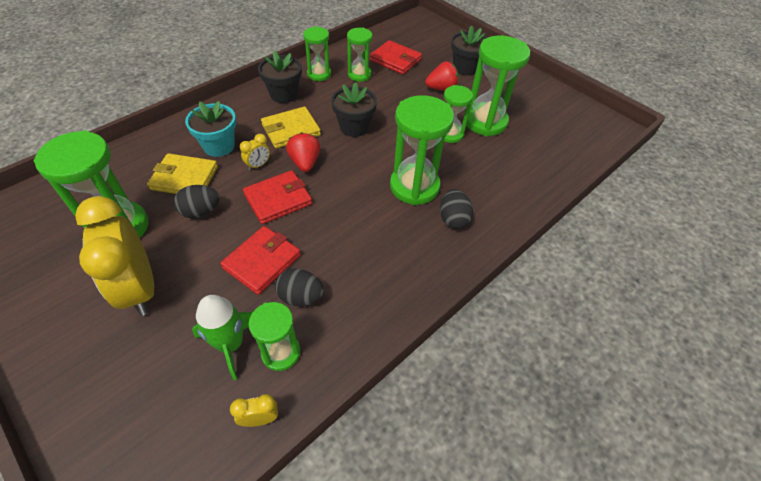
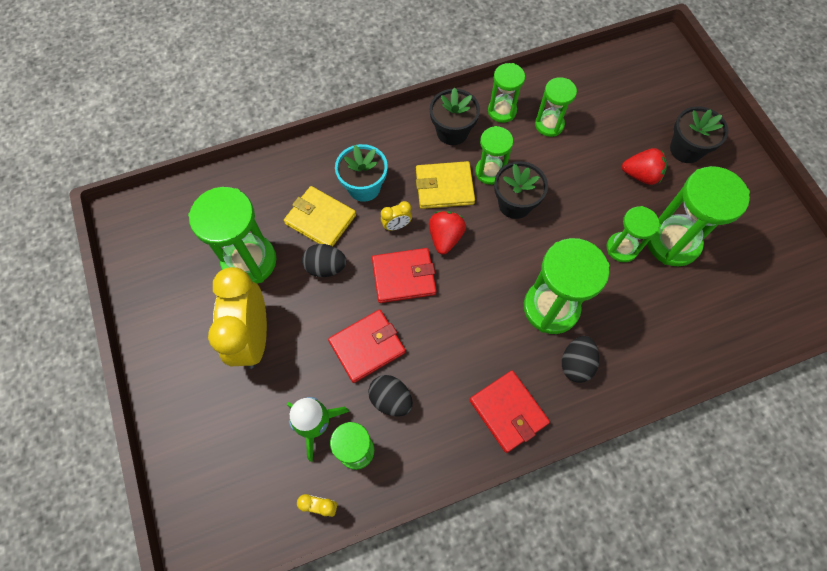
camera: 25 degrees right, 15 degrees up
(325, 112) = (490, 172): none -> green hourglass
(395, 60) = (602, 112): red wallet -> red wallet (508, 412)

